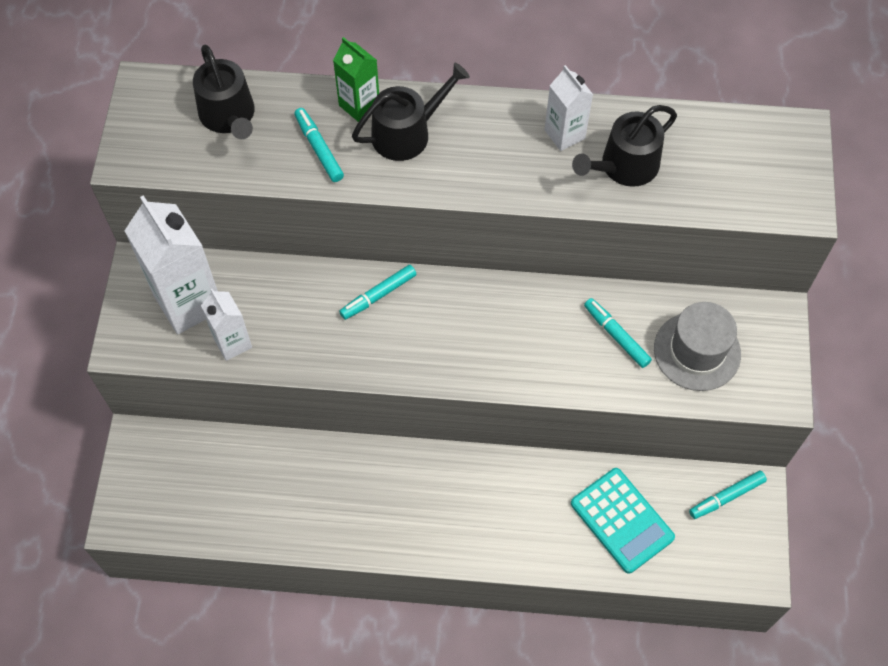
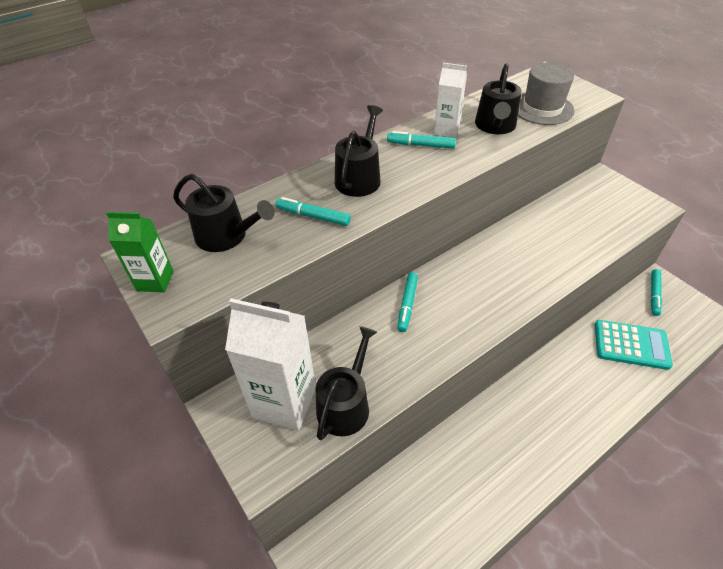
camera: 40 degrees left, 15 degrees down
(232, 343) = (346, 404): white carton -> black watering can
(359, 105) = (312, 181): green carton -> green carton (155, 281)
(616, 335) = (553, 234): turquoise marker -> turquoise marker (421, 145)
(697, 351) = (596, 215): grey hat -> grey hat (542, 108)

